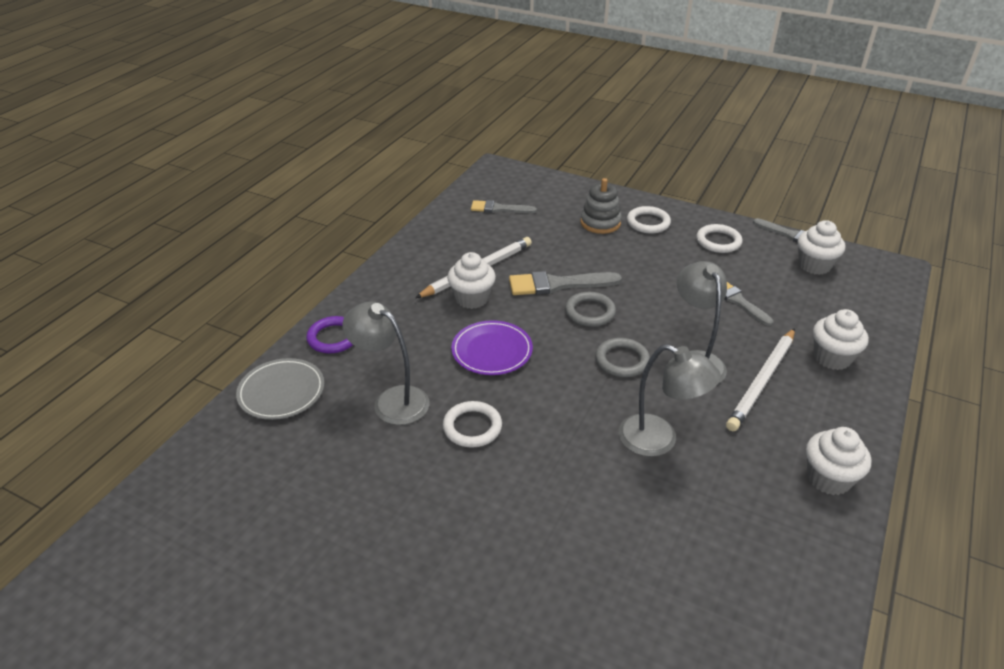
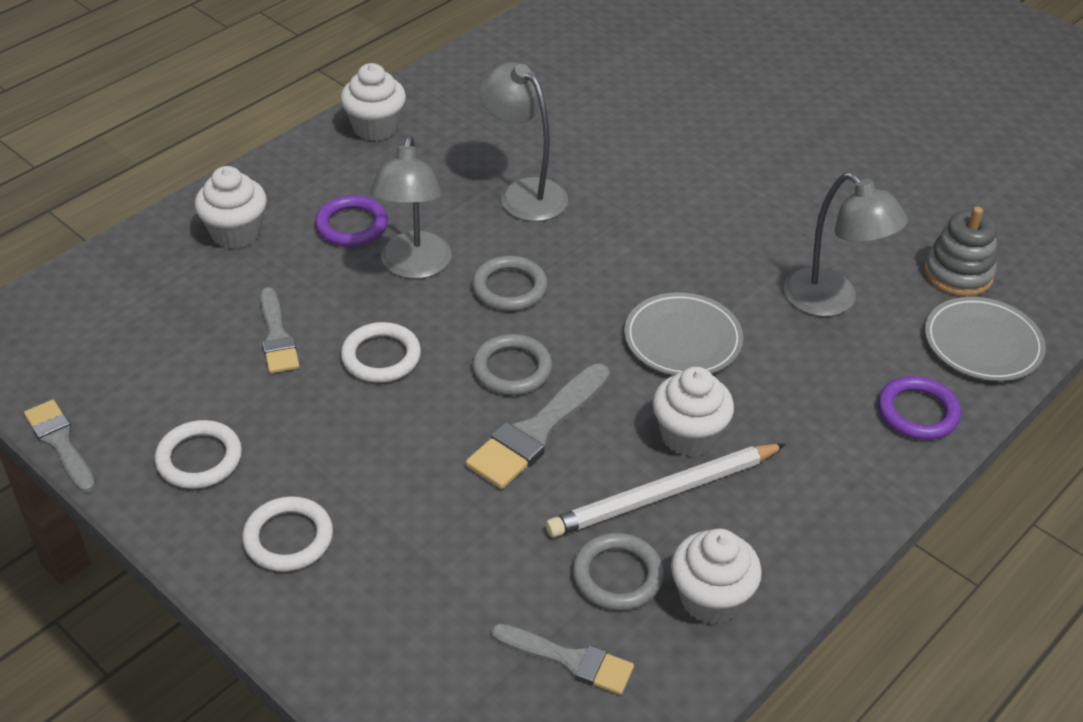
camera: 165 degrees left, 5 degrees up
(472, 427) = (735, 249): white ring -> white ring (381, 357)
(489, 237) = (617, 575): none -> grey ring
(492, 351) = (682, 339): purple plate -> grey plate
(557, 284) = (537, 431): grey brush -> grey brush turned 120 degrees clockwise
(600, 223) = (380, 561): grey stacking toy -> grey stacking toy (958, 274)
(762, 381) = (352, 225): white pencil -> purple ring
(814, 265) = (94, 371): white cupcake -> white cupcake (710, 599)

